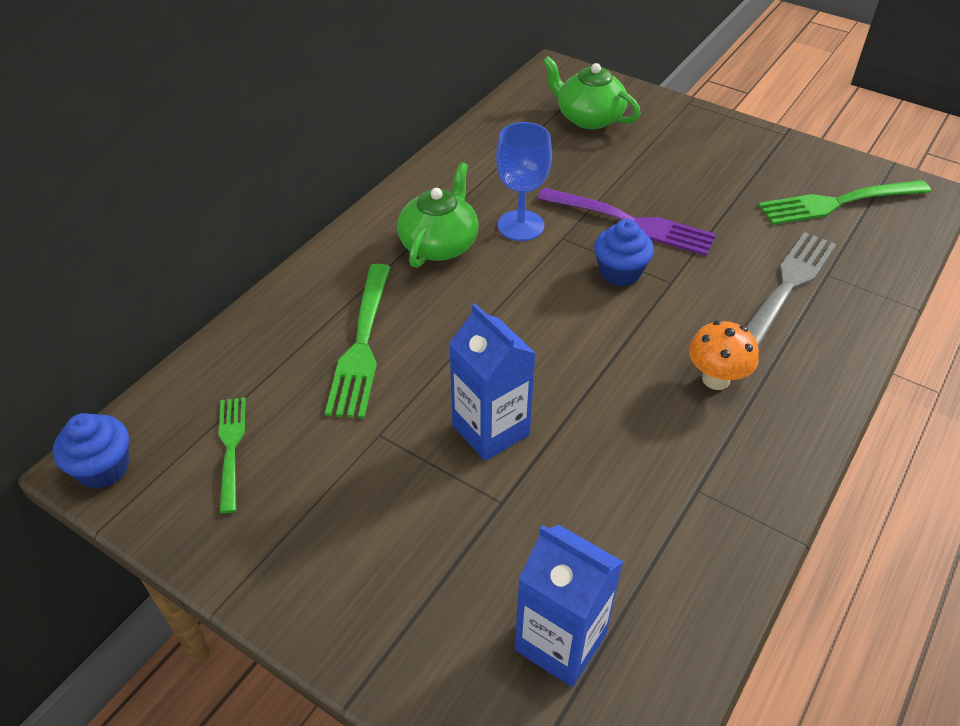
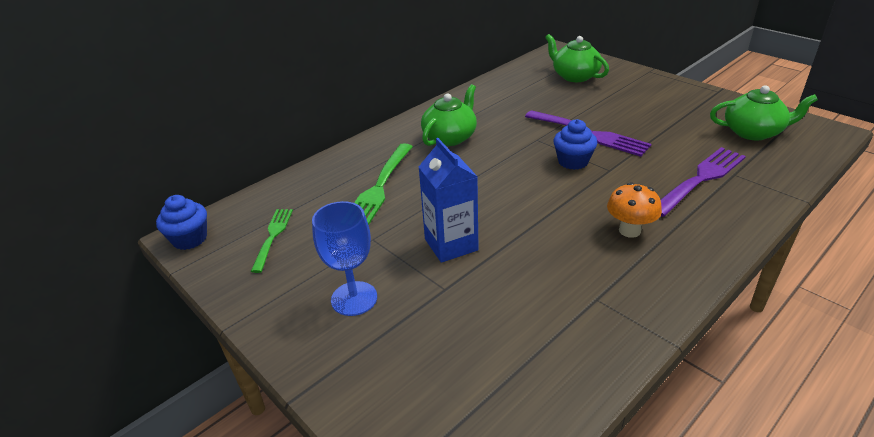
camera: 15 degrees right, 10 degrees down
(521, 225) = (509, 131): blue goblet -> blue goblet (354, 298)
(560, 642) = (460, 385): blue carton -> none
(787, 287) = (700, 180): grey fork -> purple fork
(839, 202) = (753, 132): green fork -> green teapot

